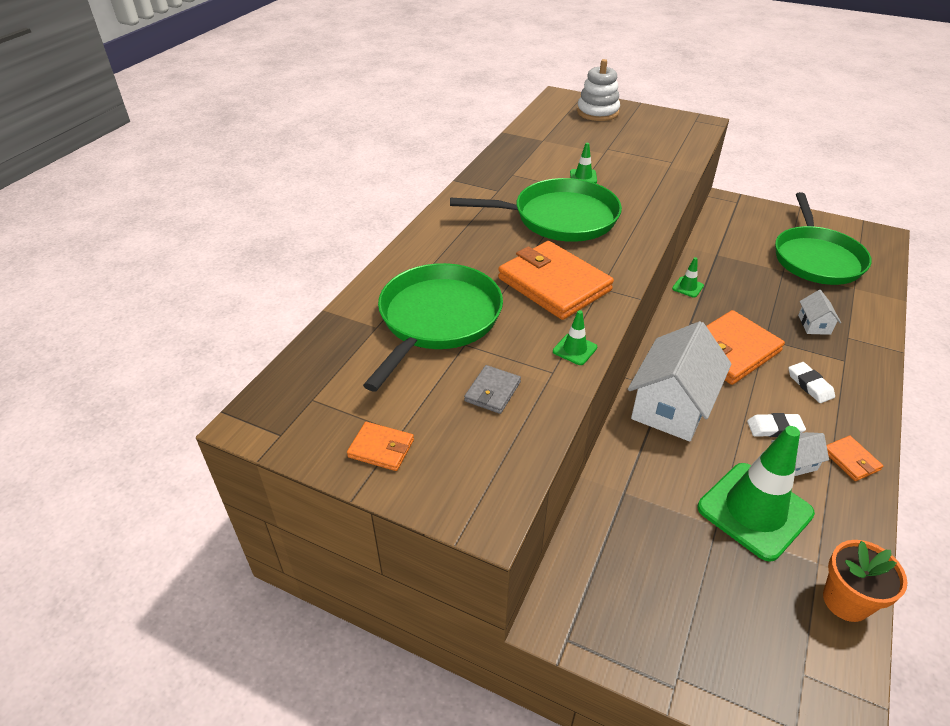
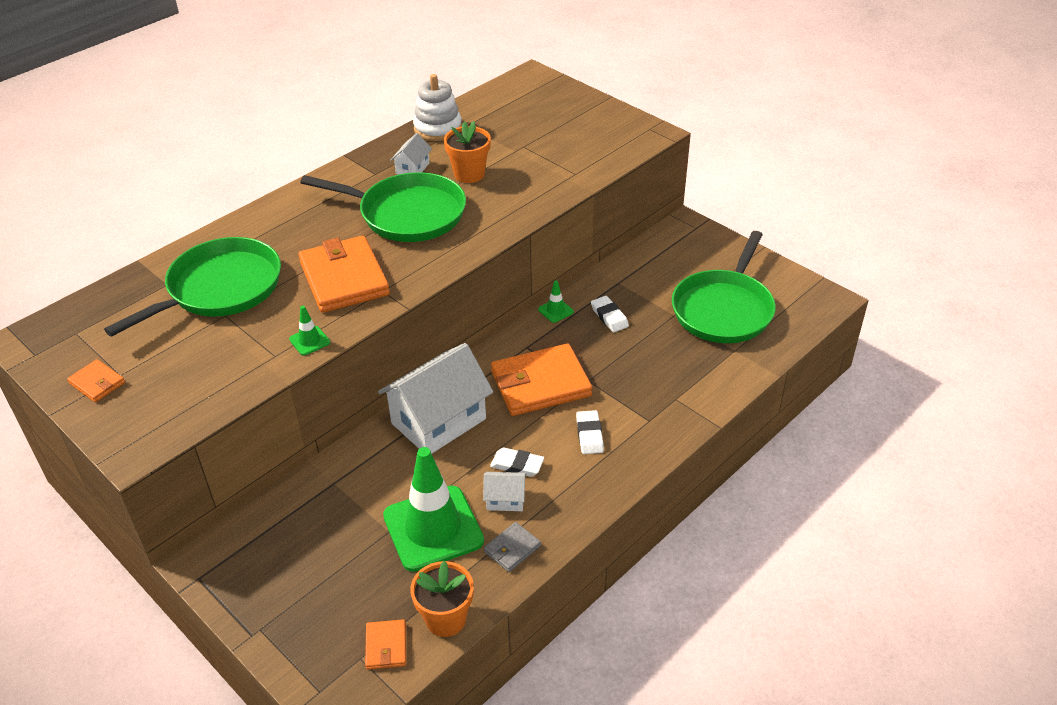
camera: 20 degrees right, 0 degrees up
(492, 391) = (214, 360): grey wallet -> grey wallet (512, 549)
(583, 177) = (469, 174): green traffic cone -> orange flower pot
(597, 112) = (553, 101): white stacking toy -> white stacking toy (438, 128)
(735, 283) = (609, 317): none -> white eraser
(814, 324) = (652, 378): white house -> white house (412, 168)
(851, 460) = (563, 511): orange wallet -> orange wallet (386, 646)

